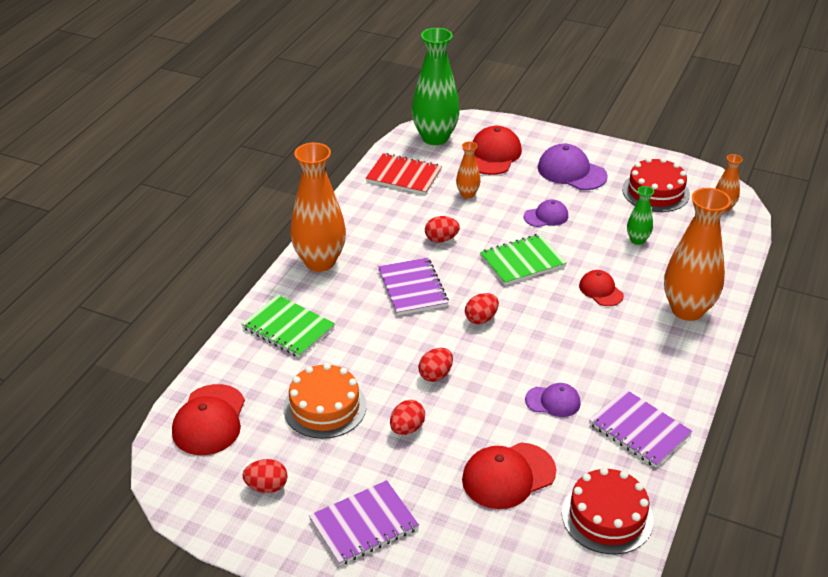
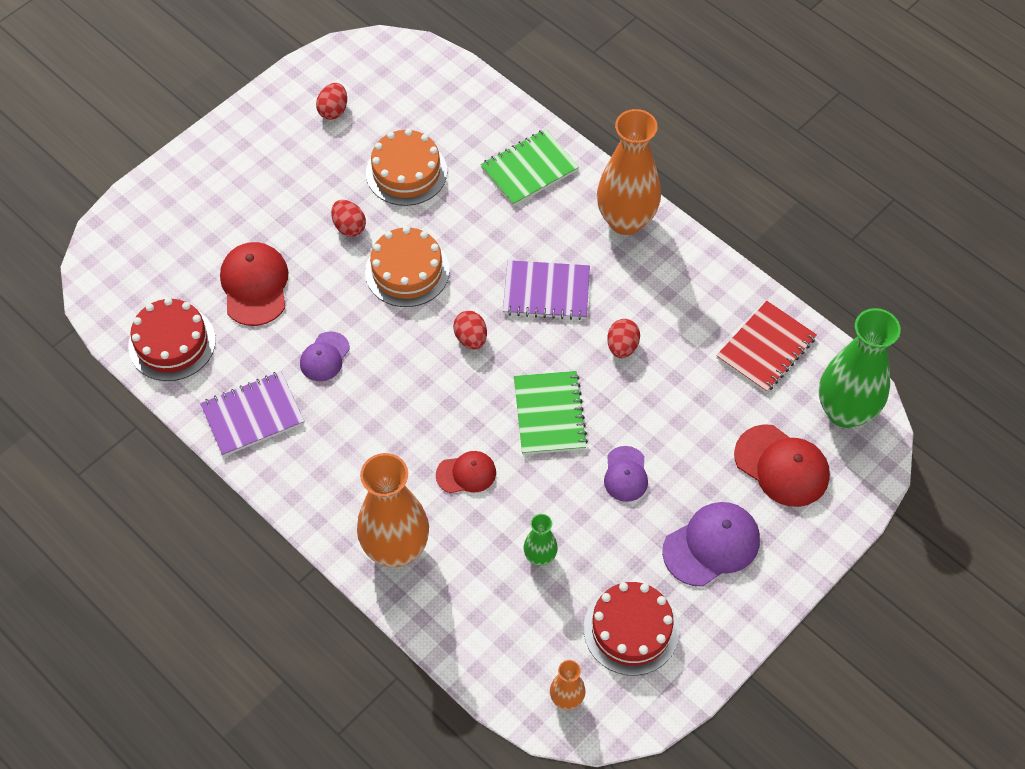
camera: 110 degrees right, 20 degrees up
(209, 420) = (430, 86): red cap -> none
(364, 524) = (258, 165): purple notebook -> none
(435, 375) = (407, 271): red egg -> orange cake
(467, 194) = (702, 404): orange vase -> none

